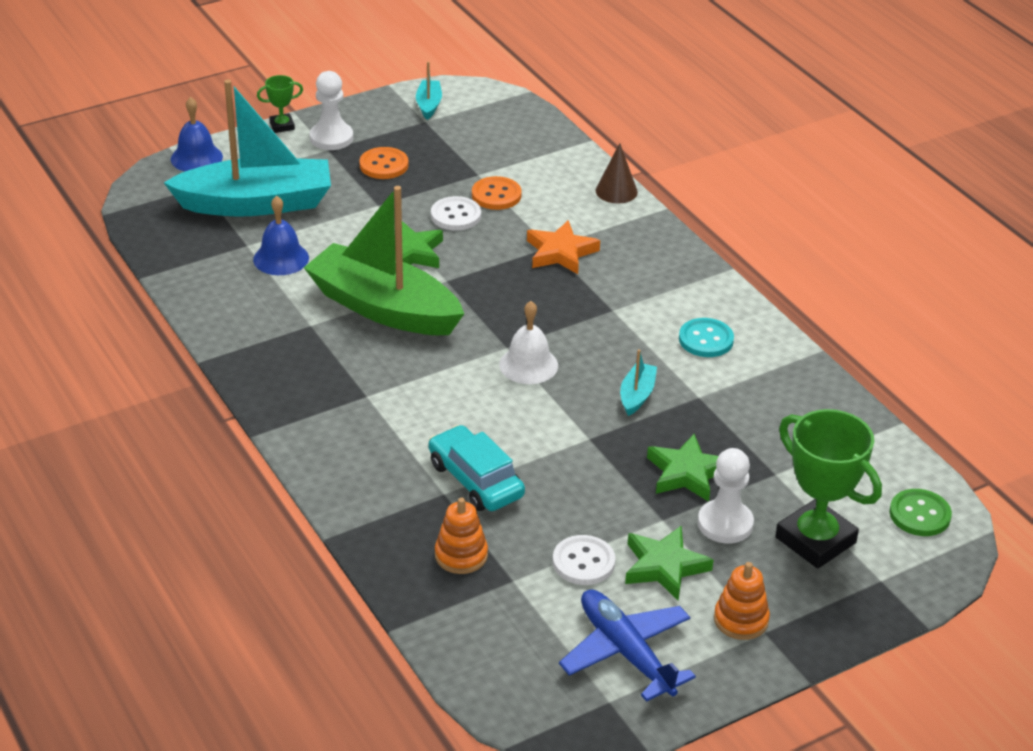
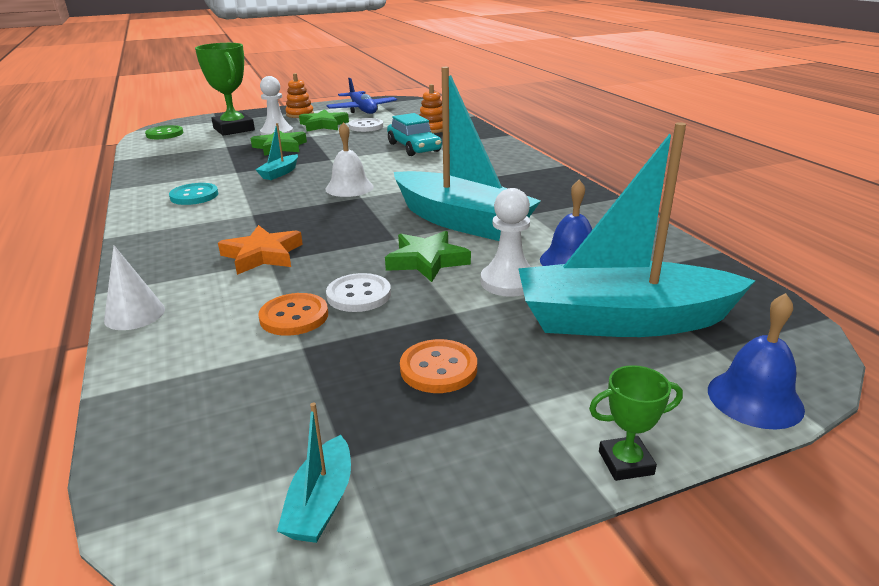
camera: 170 degrees left, 10 degrees down
(331, 138) = (525, 427): white pawn -> white pawn (508, 282)
(384, 308) = (461, 221): green boat -> turquoise boat
(616, 191) = (134, 314): brown cone -> white cone

